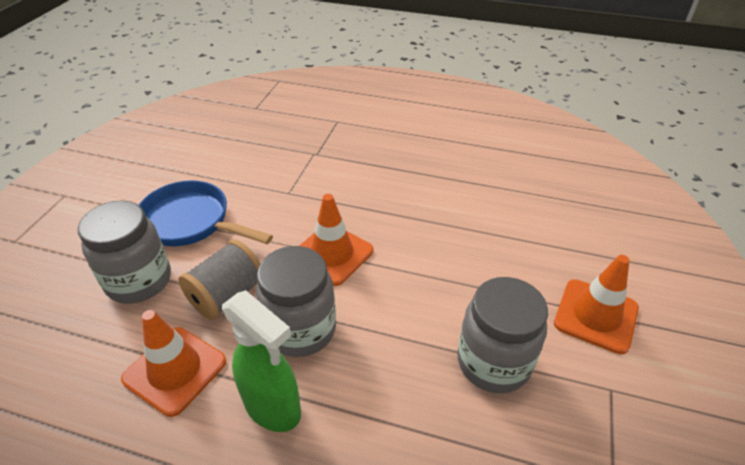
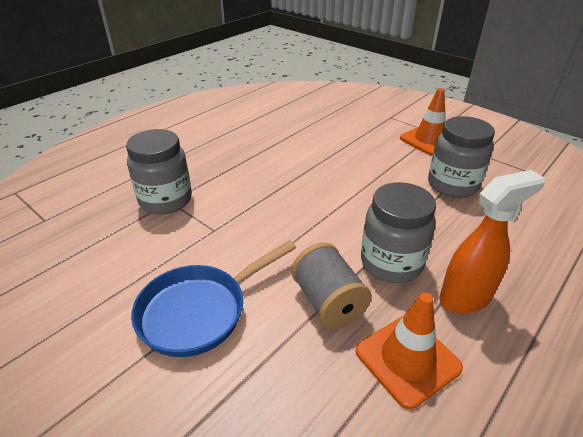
camera: 65 degrees left, 5 degrees down
(139, 281) = (266, 374): grey jar -> grey jar (166, 200)
(273, 408) = (466, 298): green spray bottle -> orange spray bottle
(332, 254) = (314, 224): orange traffic cone -> none

